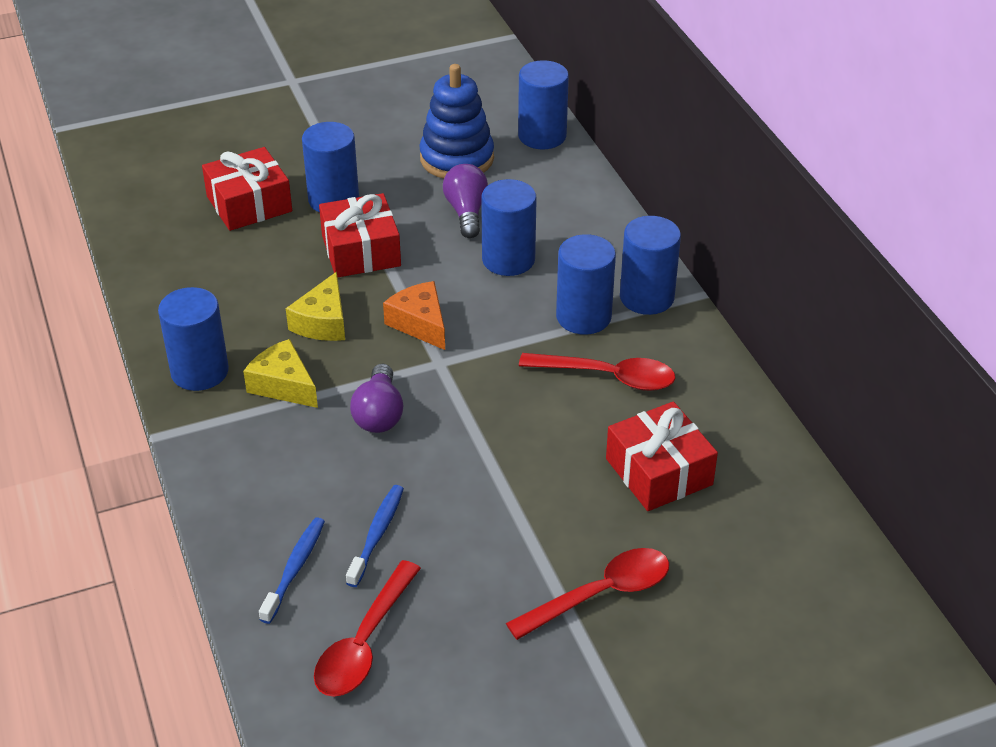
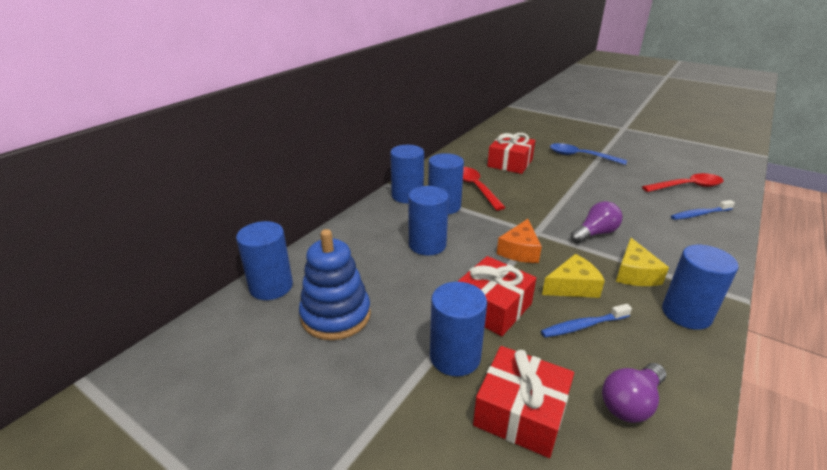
camera: 125 degrees left, 10 degrees down
(377, 535) = (648, 204): blue toothbrush -> blue toothbrush (583, 326)
(466, 212) = (398, 280): purple light bulb -> purple light bulb (630, 403)
(600, 594) = (581, 156): red spoon -> blue spoon

